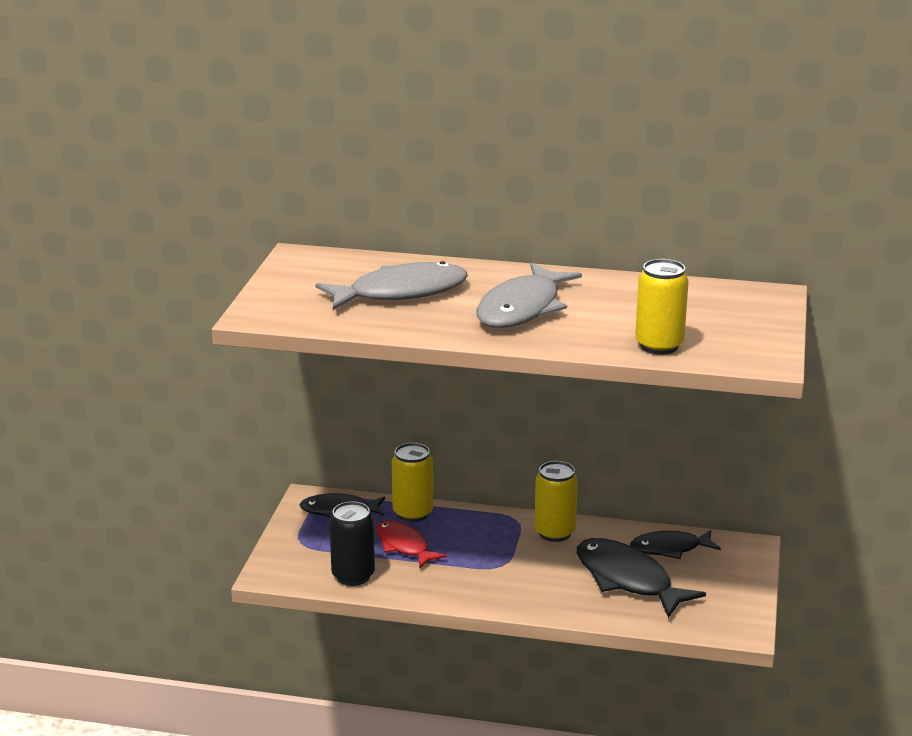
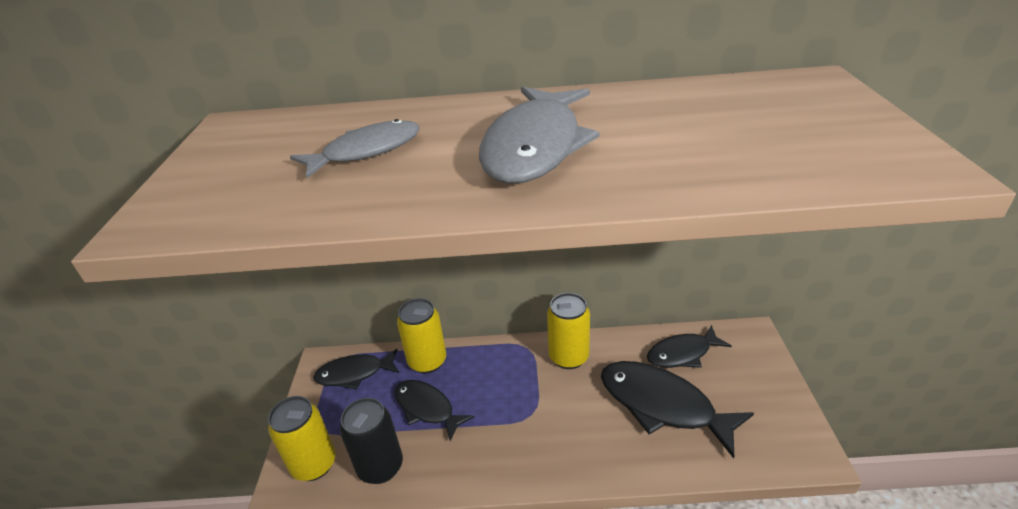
camera: 10 degrees left, 10 degrees up
(401, 293) = (366, 151): grey fish -> grey fish, size x0.63
(404, 546) = (427, 408): red fish -> black fish
(659, 345) = (756, 169): yellow can -> yellow can (314, 464)

